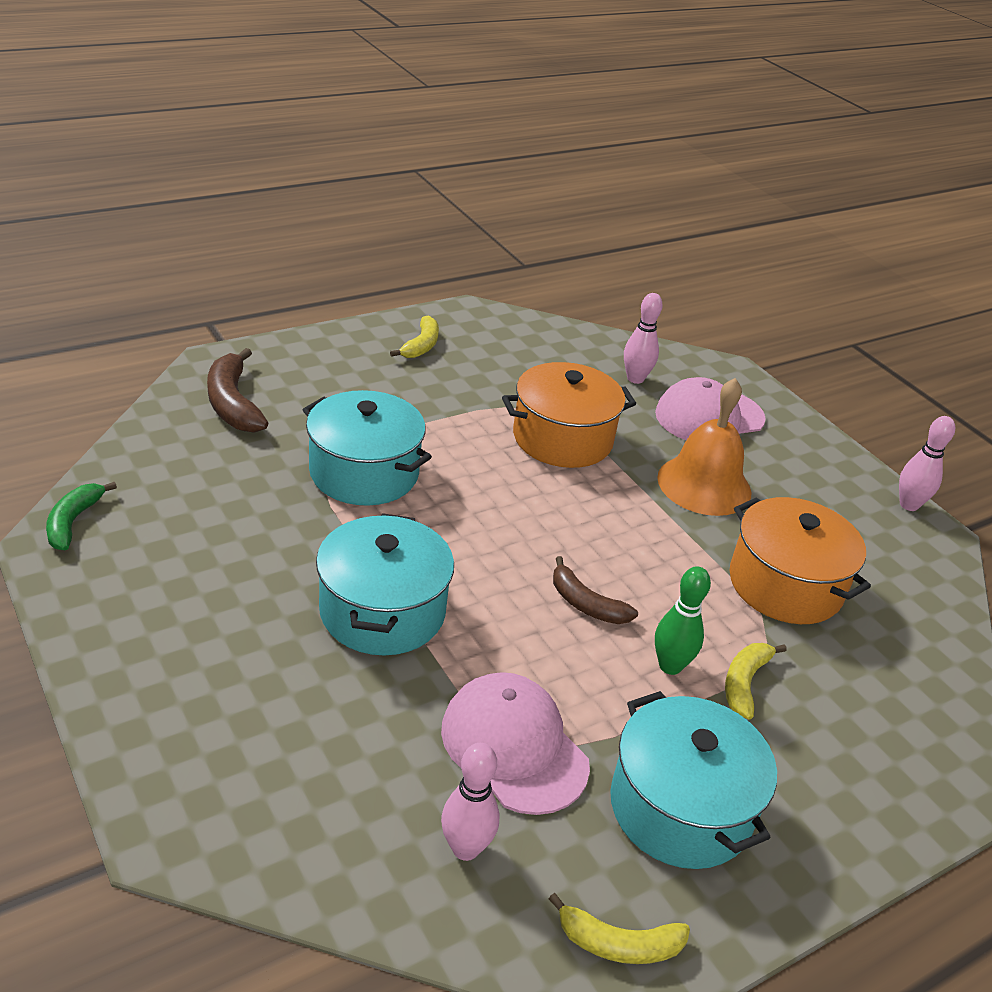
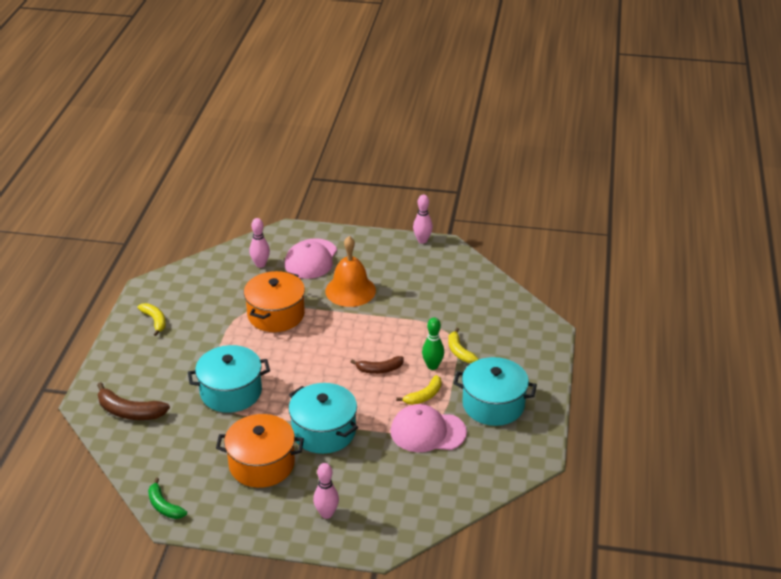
camera: 45 degrees left, 0 degrees up
(465, 848) = (458, 470): pink bowling pin -> pink bowling pin (326, 514)
(618, 943) = (527, 453): yellow banana -> yellow banana (424, 396)
(785, 585) = (426, 307): orange pot -> orange pot (262, 464)

